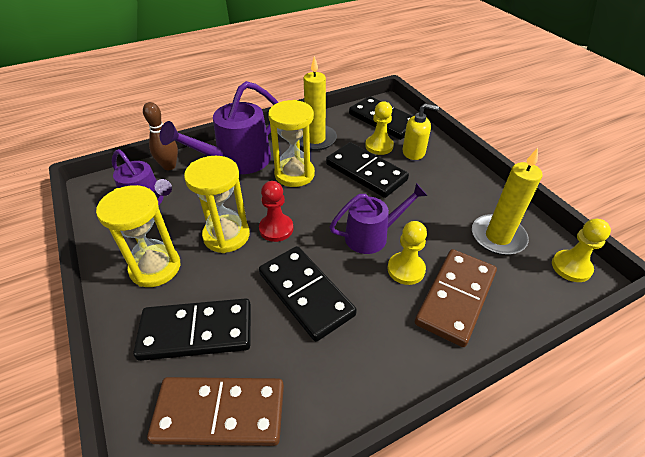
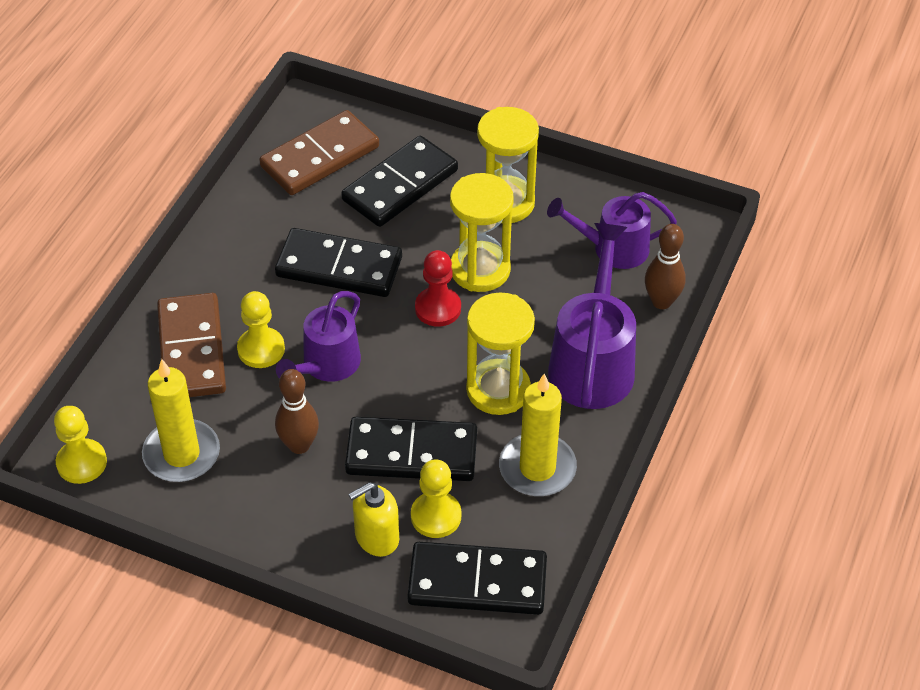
camera: 140 degrees right, 5 degrees up
(422, 205) = (299, 445): none -> brown bowling pin

